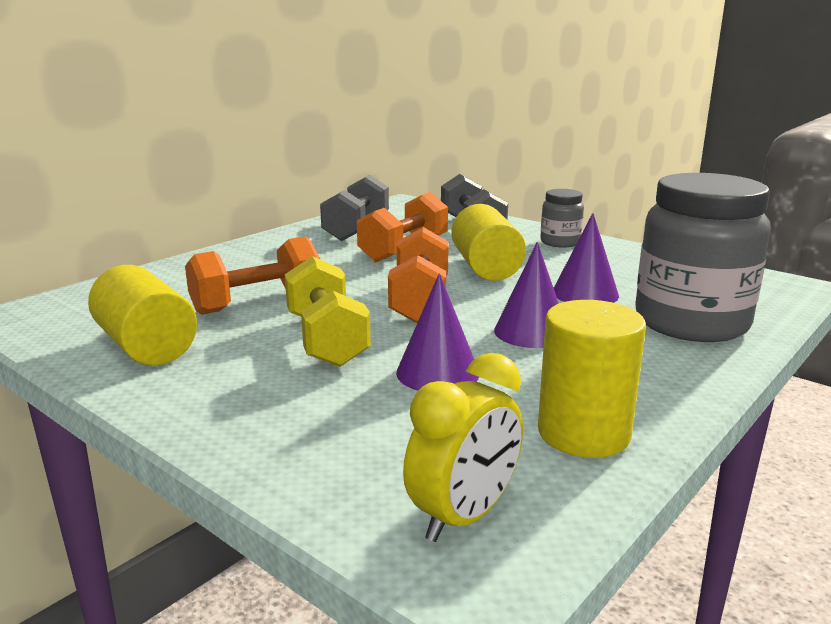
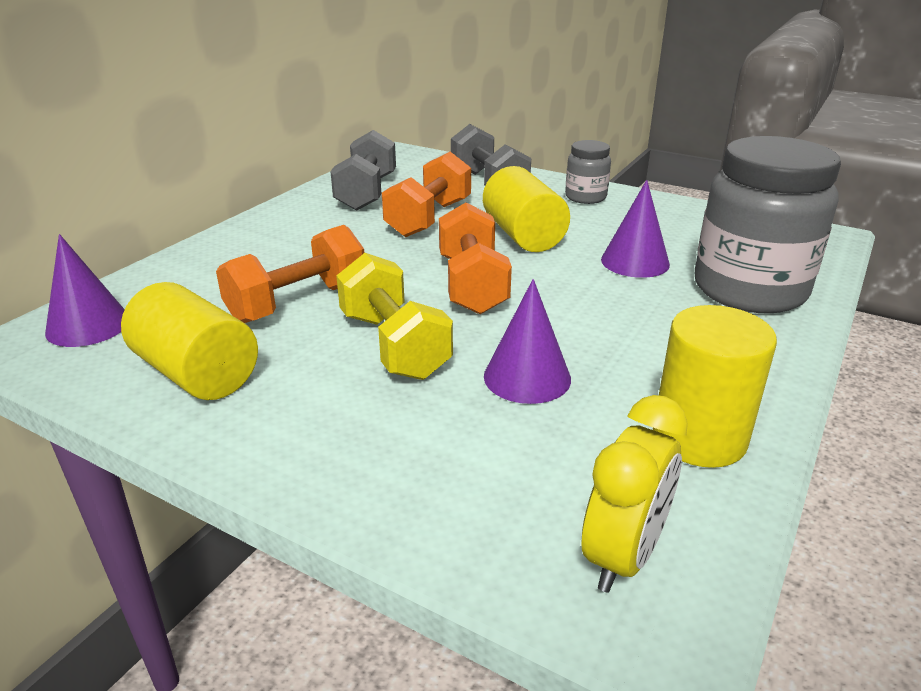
camera: 10 degrees left, 10 degrees up
(531, 332) = (600, 315): purple cone -> purple cone (88, 325)

